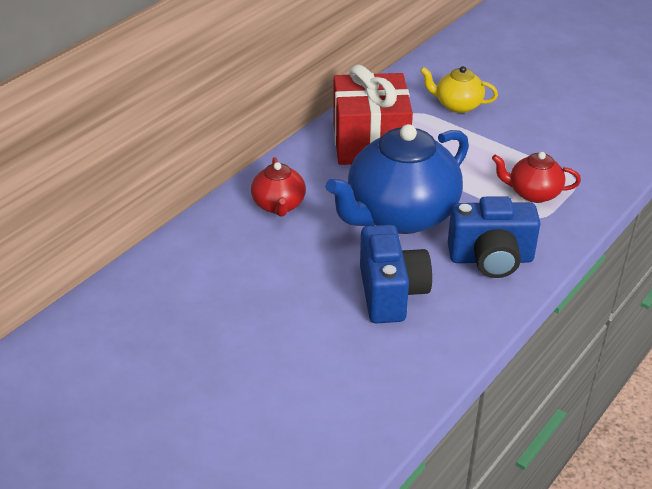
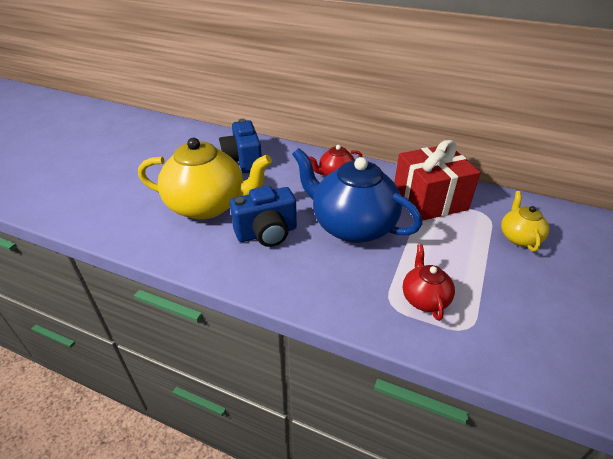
camera: 75 degrees right, 0 degrees up
(302, 349) = (207, 205): none -> yellow teapot
(491, 259) = (322, 280): blue camera -> blue camera (243, 161)

